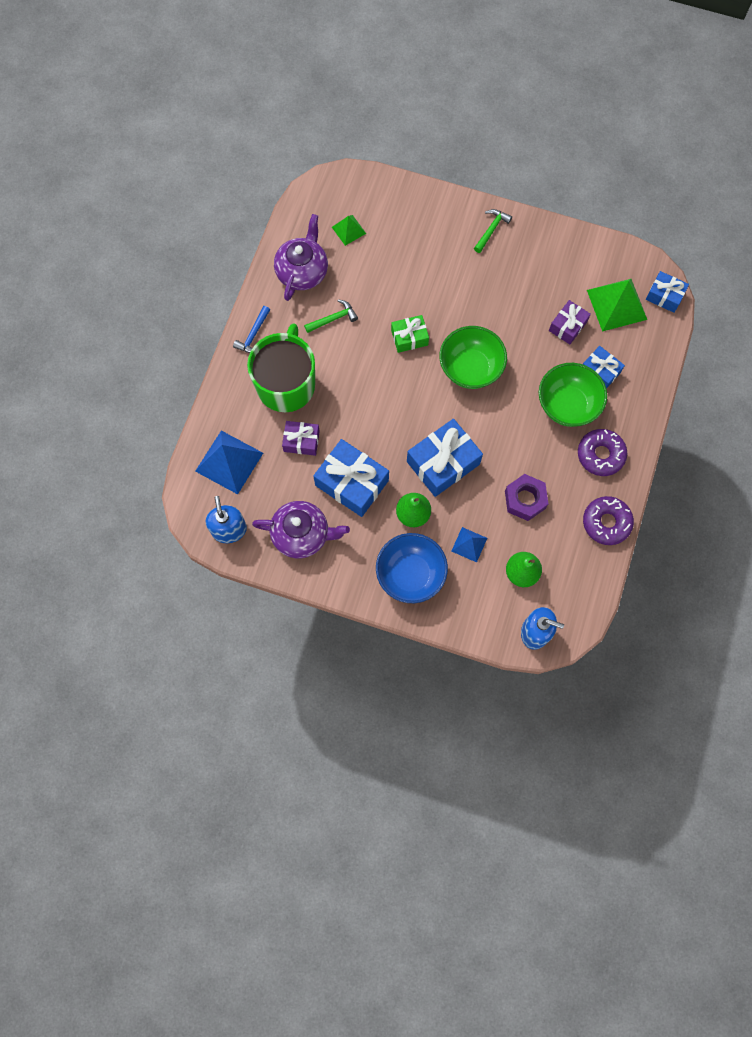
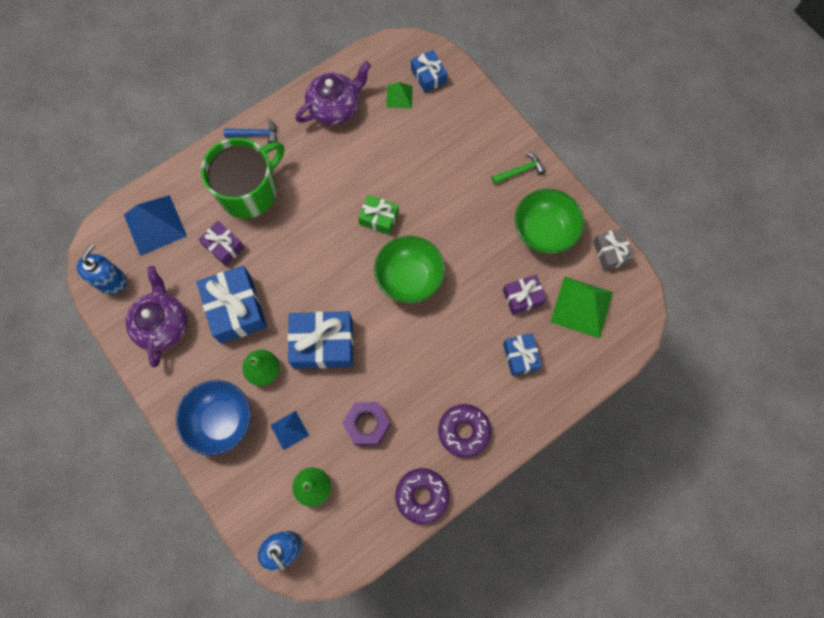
camera: 35 degrees right, 0 degrees up
(253, 335) = (255, 134): blue hammer -> blue hammer turned 150 degrees counterclockwise
(302, 534) = (163, 324): purple teapot -> purple teapot turned 135 degrees counterclockwise
(333, 318) = (329, 162): green hammer -> none
(567, 405) = (468, 366): green bowl -> green bowl (544, 231)
(607, 249) = (610, 252): none -> grey gift
(664, 296) = (632, 327): blue gift -> blue gift (428, 76)

